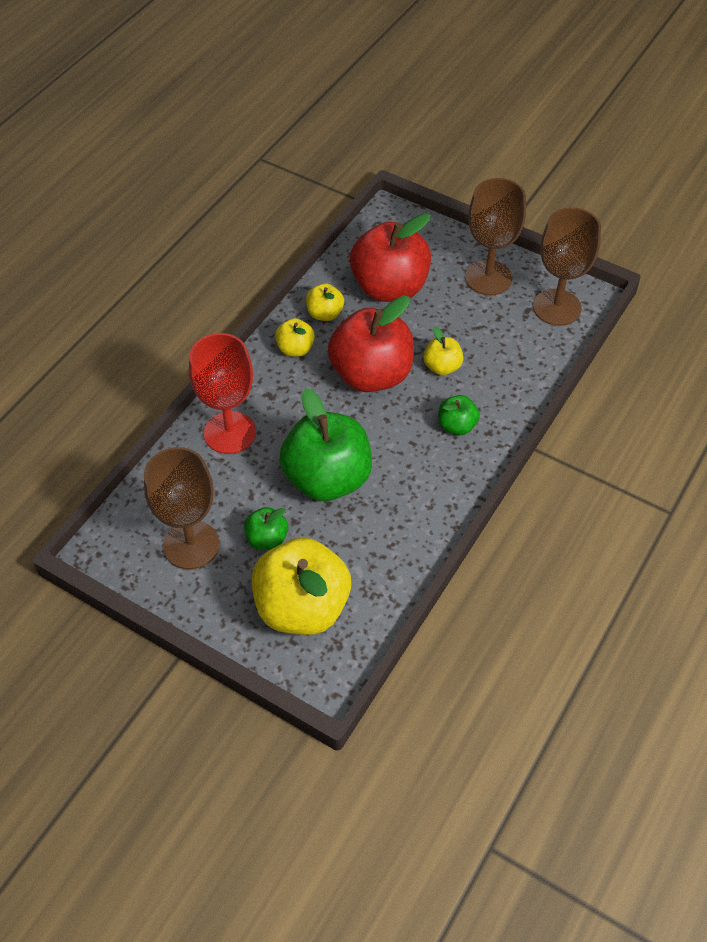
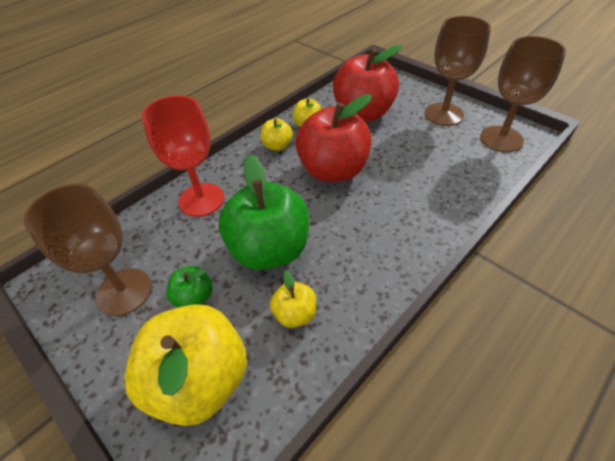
camera: 15 degrees right, 5 degrees down
(442, 367) = (395, 171): yellow apple -> yellow apple (295, 314)
(457, 426) = (400, 220): green apple -> none

